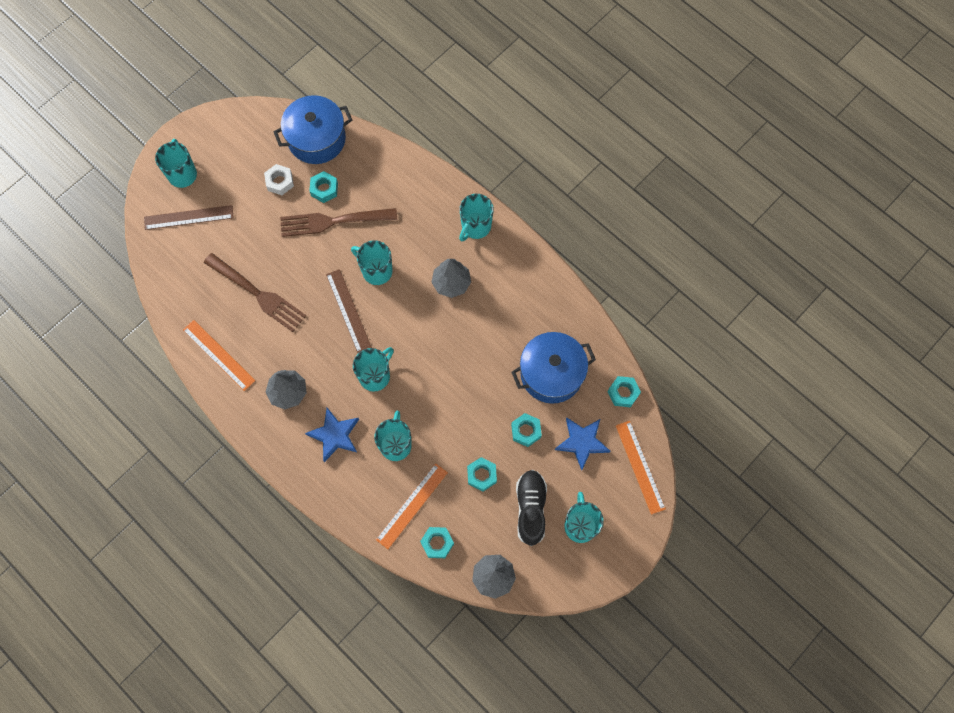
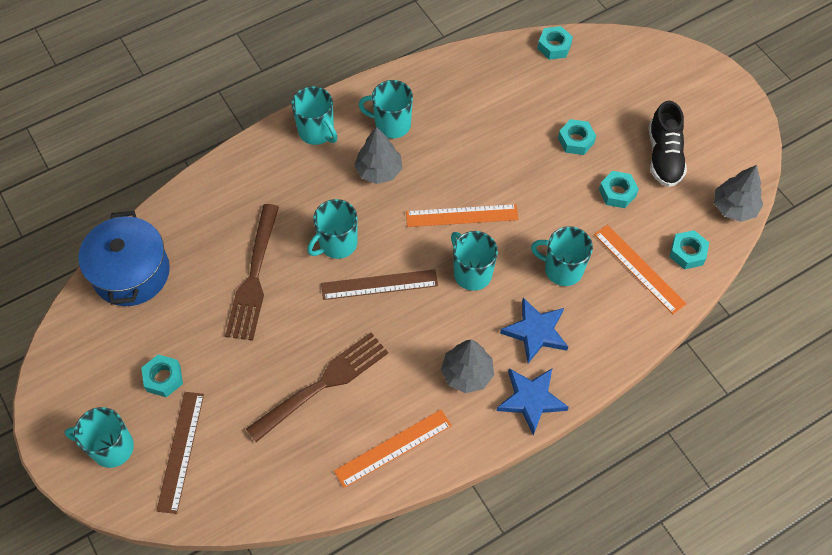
camera: 75 degrees left, 10 degrees down
(279, 182) = (174, 328): white nut -> none
(324, 189) = (205, 278): turquoise nut -> turquoise nut (163, 378)
(530, 508) = (664, 156): black shoe -> black shoe turned 105 degrees counterclockwise
(551, 374) = (516, 102): blue pot -> none
(580, 525) = (690, 117): turquoise mug -> turquoise mug (391, 124)
(582, 442) = (600, 94): blue star -> blue star (531, 400)
(640, 466) = (637, 52): orange ruler -> orange ruler (462, 215)

